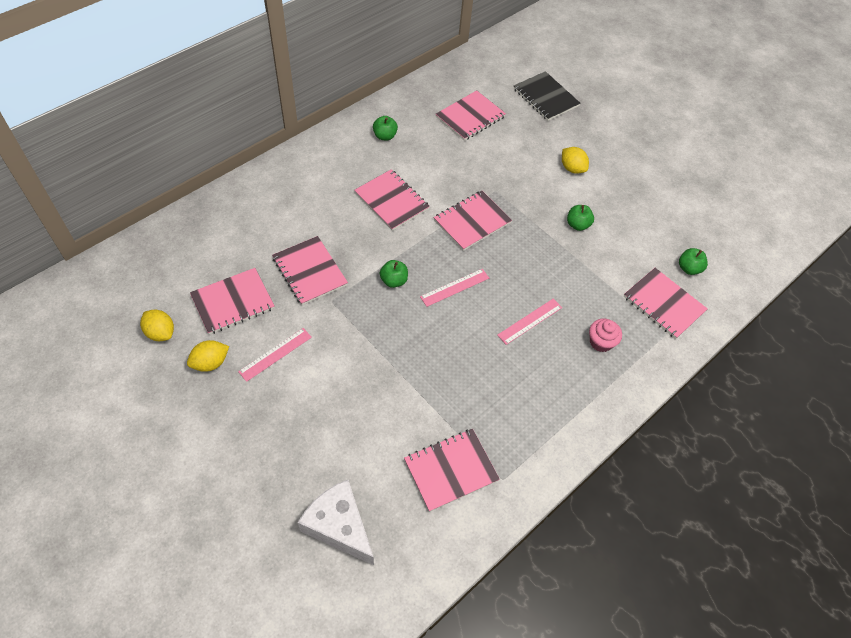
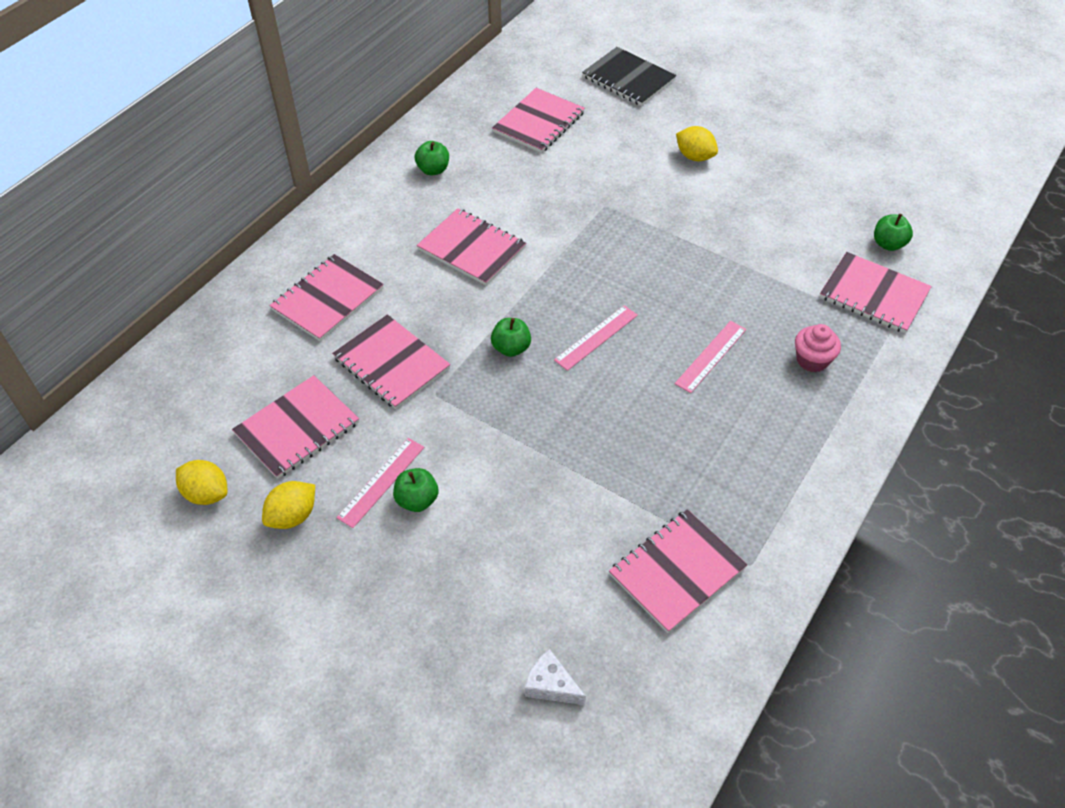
camera: 10 degrees left, 5 degrees down
(339, 526) = (551, 685): white cheese -> white cheese, size x0.51
(472, 221) = (589, 250): pink notebook -> pink notebook (328, 299)
(577, 225) = (727, 223): green apple -> green apple (417, 500)

